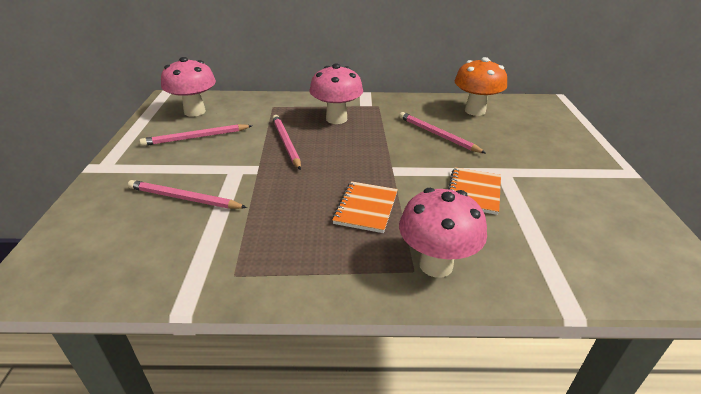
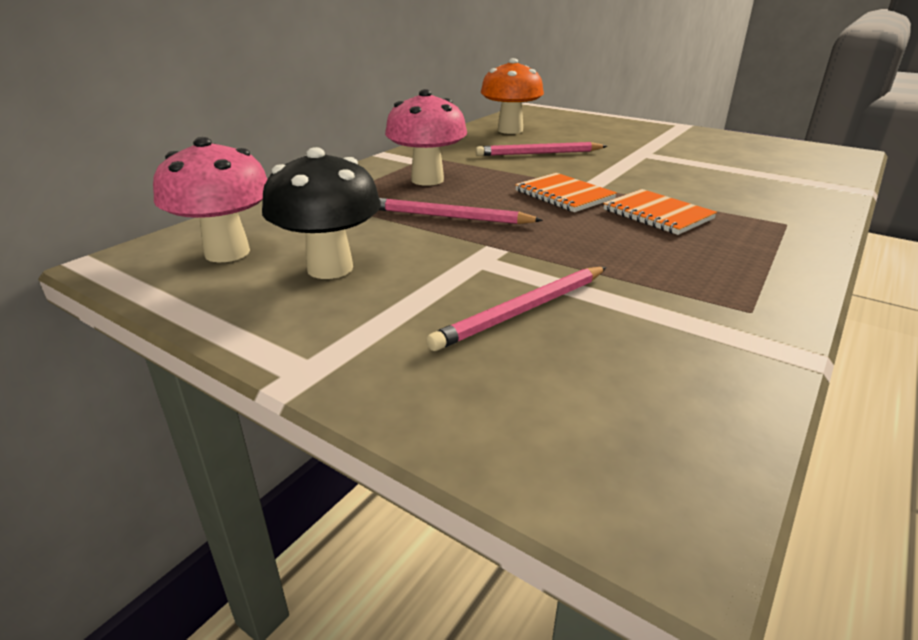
camera: 55 degrees left, 5 degrees down
(196, 137) = (330, 268): pink pencil -> black mushroom
(436, 265) = (782, 213): pink mushroom -> none
(474, 192) = (667, 170): orange notebook -> orange notebook (564, 195)

